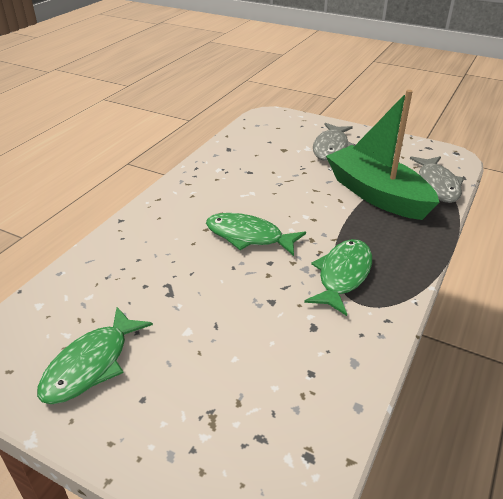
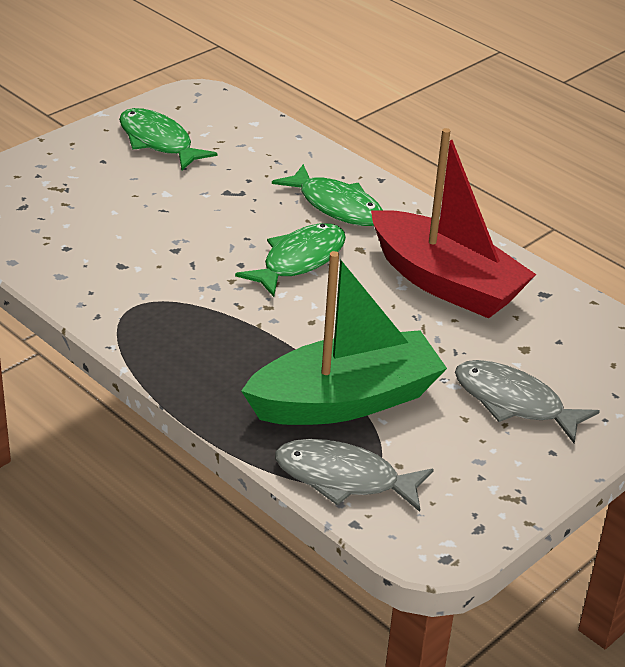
camera: 105 degrees right, 0 degrees up
(238, 178) = (445, 283): none -> red boat
(343, 275) = (186, 309): green fish -> green fish (336, 206)

